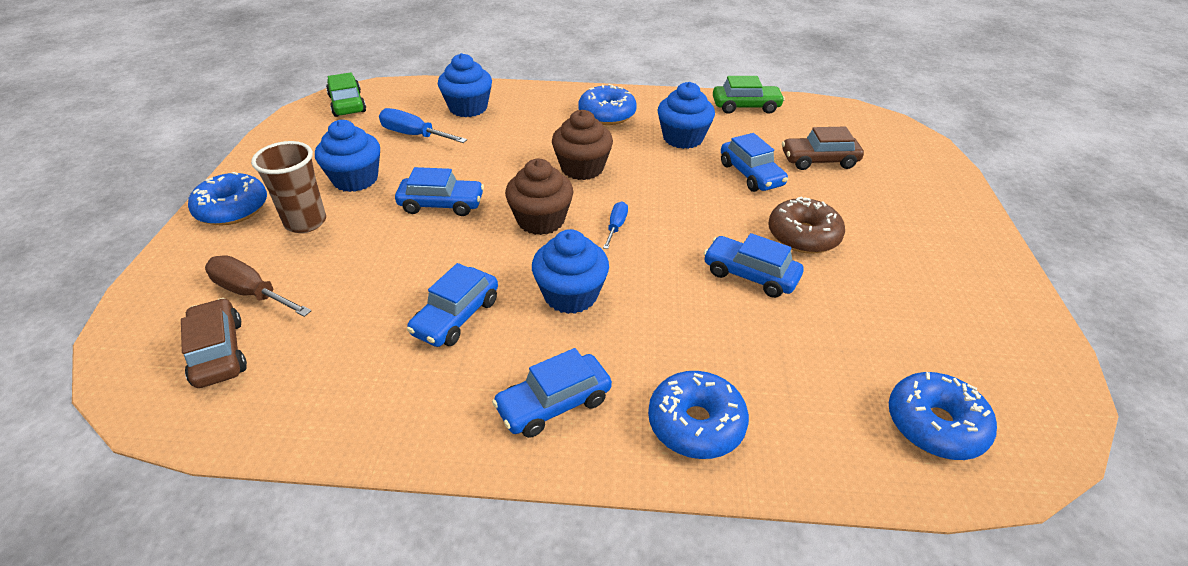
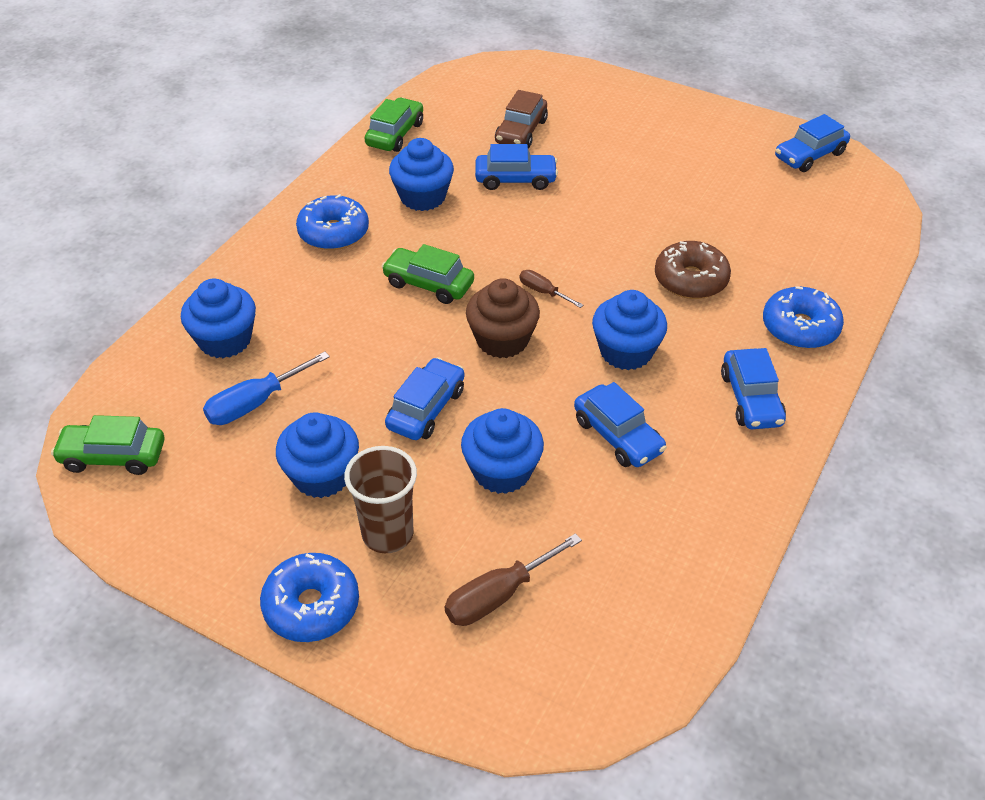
camera: 65 degrees left, 5 degrees up
(218, 352) = (585, 630): brown car -> none
(387, 260) = (502, 471): none -> blue cupcake
(582, 168) = (428, 284): brown cupcake -> green car
(616, 226) = (543, 292): blue screwdriver -> brown screwdriver
(750, 275) = (655, 237): blue car -> blue car (809, 155)
(803, 236) = (621, 188): brown donut -> brown donut (690, 280)
(935, 425) = (841, 218): blue donut -> none

